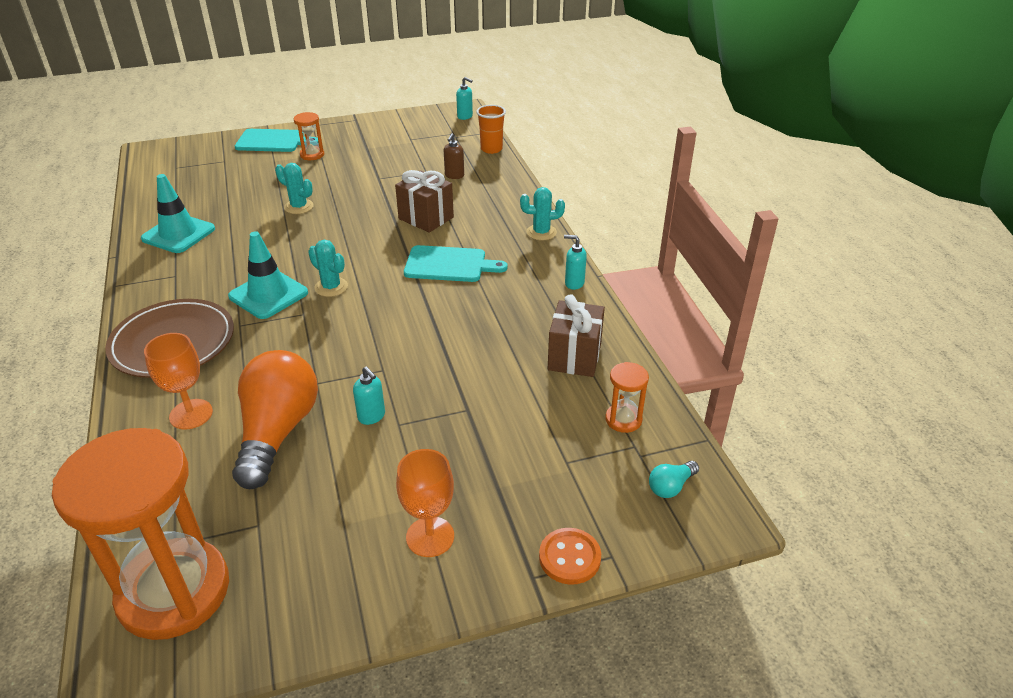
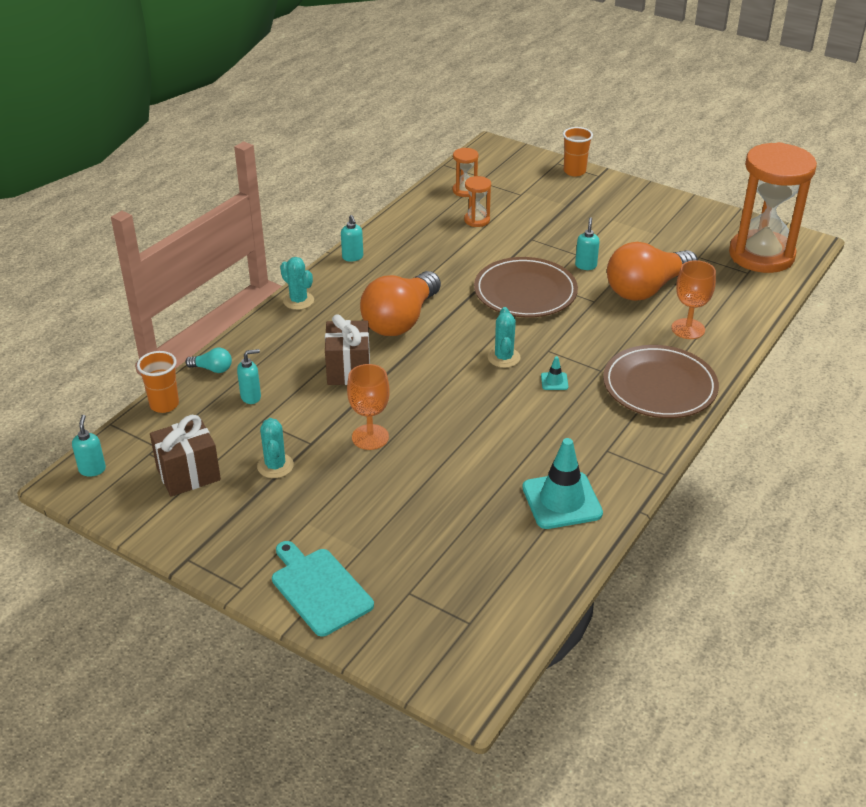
camera: 130 degrees left, 0 degrees up
(268, 295) = (554, 381): turquoise traffic cone -> turquoise traffic cone, size x0.43
(299, 207) = (424, 458): turquoise cactus -> turquoise cactus (275, 466)
(312, 155) = (316, 528): orange hourglass -> orange hourglass (477, 220)
(390, 349) = (525, 292): none -> brown plate
(430, 537) = (623, 208): orange goblet -> orange goblet (370, 437)
(449, 264) = (401, 320): turquoise cutting board -> orange light bulb
(454, 176) = (251, 397): brown soap dispenser -> turquoise soap dispenser
(569, 557) = (574, 171): orange button -> orange cup
(574, 357) = (433, 225): brown gift -> brown gift (188, 474)
(671, 486) = (492, 163): turquoise light bulb -> turquoise light bulb (212, 369)

